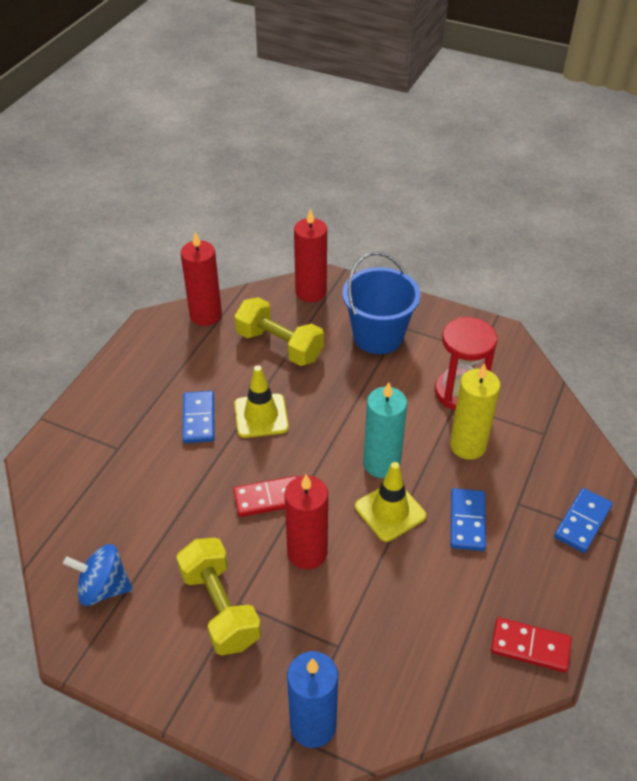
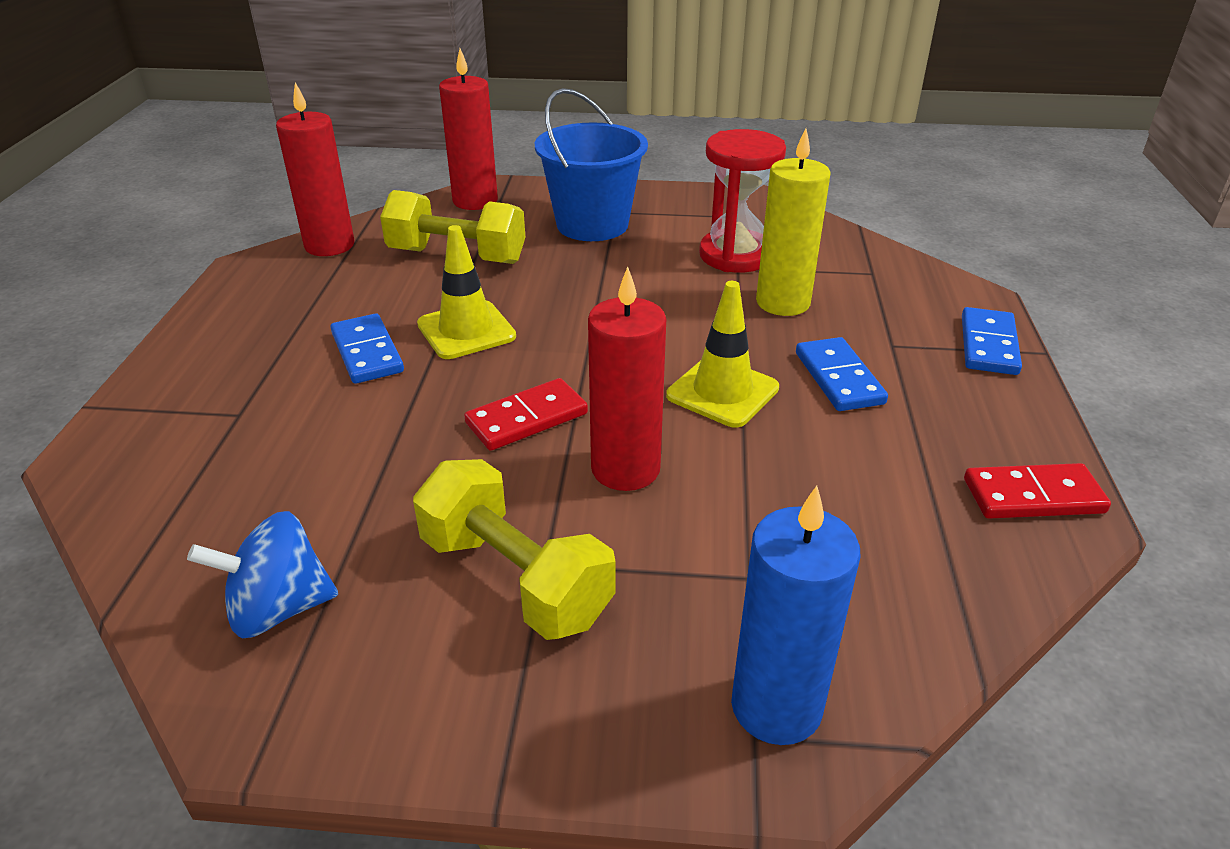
camera: 20 degrees left, 10 degrees down
(381, 464) = (676, 344): turquoise candle -> none

